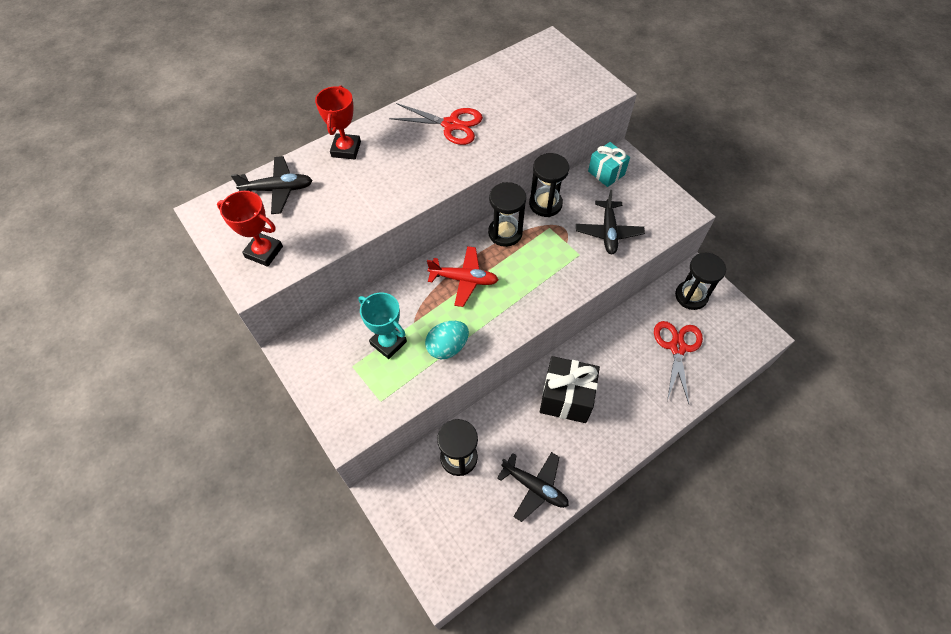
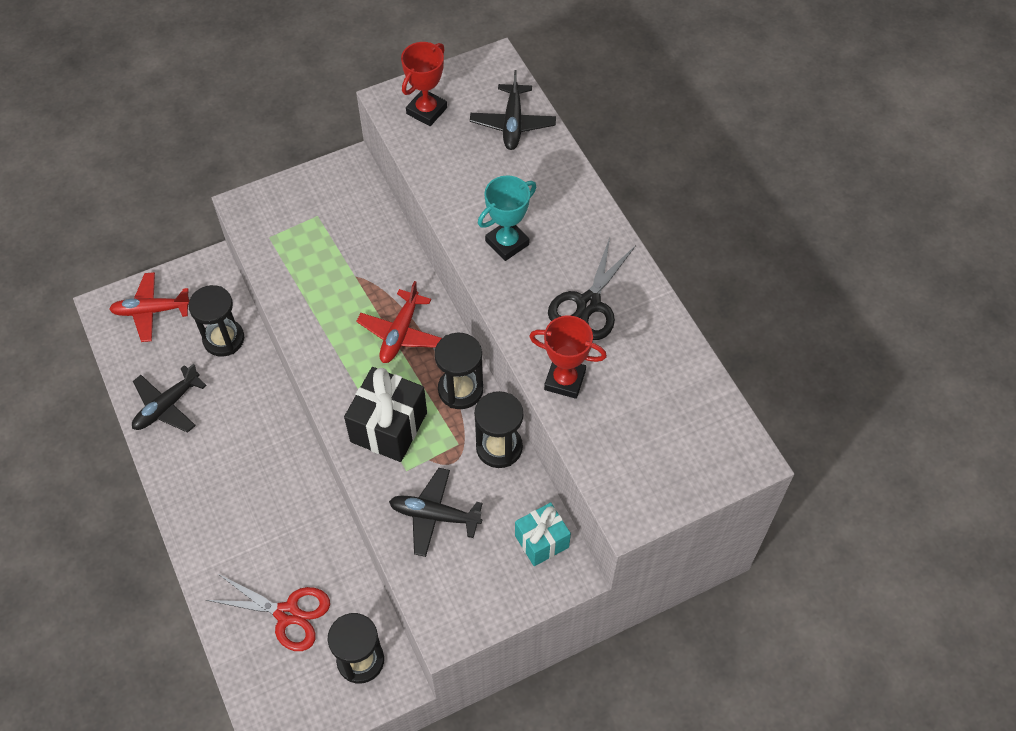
camera: 100 degrees right, 0 degrees up
(346, 149) = (564, 189): red trophy -> red trophy (565, 380)
(388, 343) = (335, 250): turquoise trophy -> turquoise trophy (507, 243)
(439, 534) = (151, 311): none -> red plane
(447, 347) = (314, 304): turquoise egg -> none
(451, 125) = (588, 304): red scissors -> black scissors
(566, 398) = (258, 461): black gift -> black gift (388, 427)

